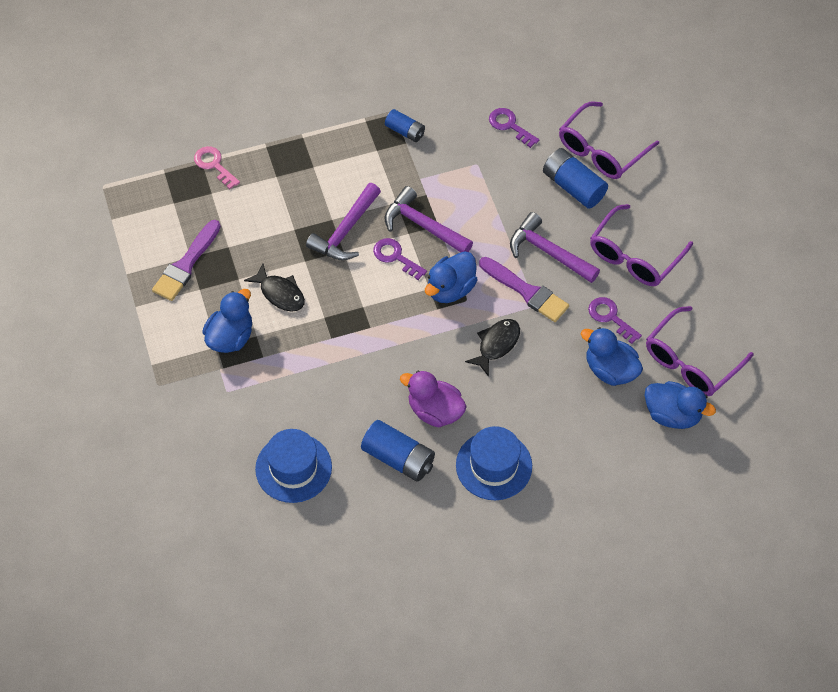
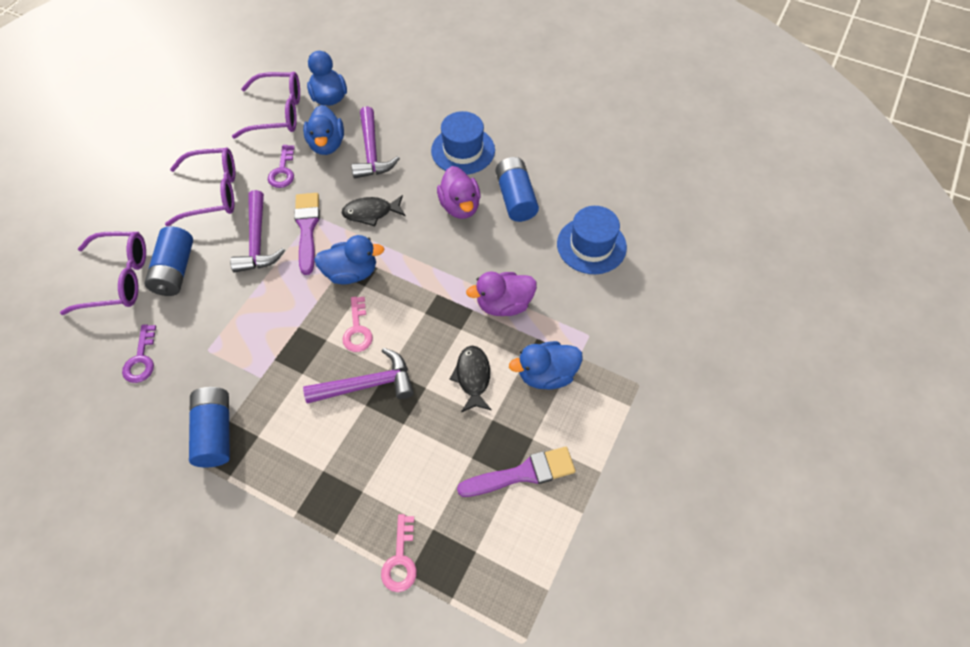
camera: 135 degrees left, 0 degrees up
(312, 361) = (504, 304): none -> purple duck
(396, 257) = (357, 329): purple key -> pink key
(405, 131) = (215, 432): blue battery -> blue battery, size x1.62
(423, 225) = (308, 336): purple hammer -> purple hammer (372, 152)

